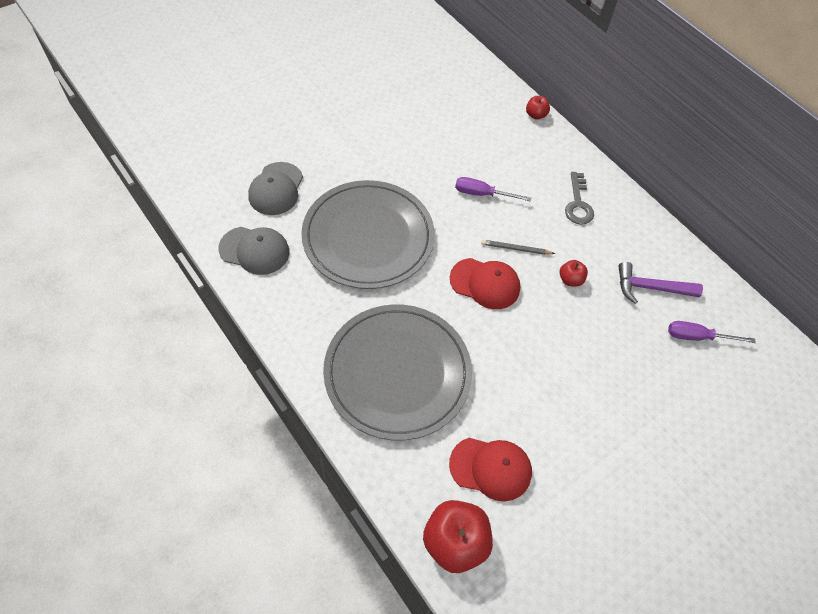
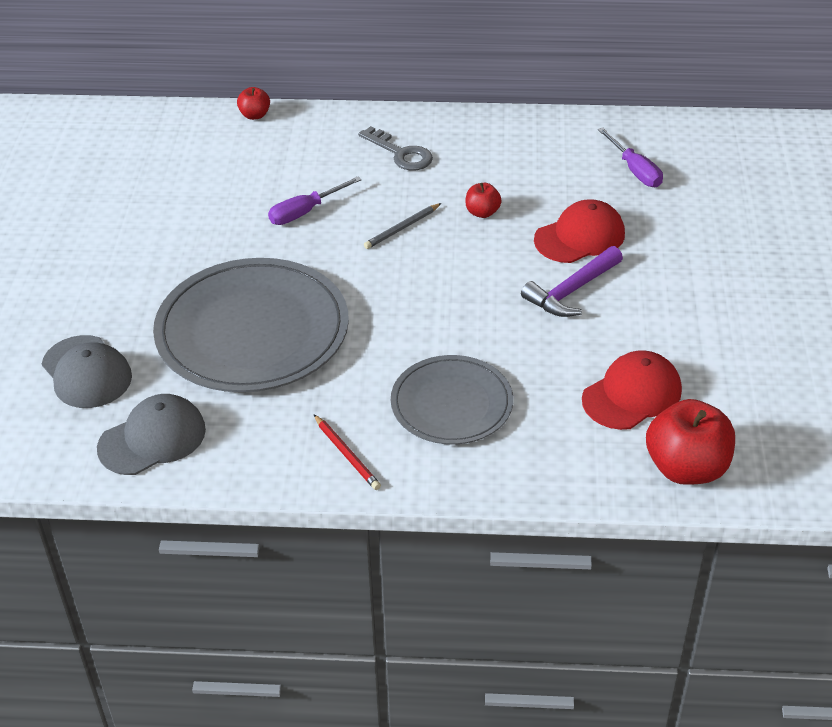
camera: 45 degrees left, 15 degrees down
(315, 347) = (346, 454): none -> red pencil
(397, 373) = (451, 404): grey plate -> grey plate, size x0.60
(485, 283) = (418, 275): red cap -> red cap (580, 237)
(650, 288) = (551, 166): purple hammer -> purple hammer (571, 291)
(697, 337) = (635, 170): purple screwdriver -> purple screwdriver turned 75 degrees counterclockwise

